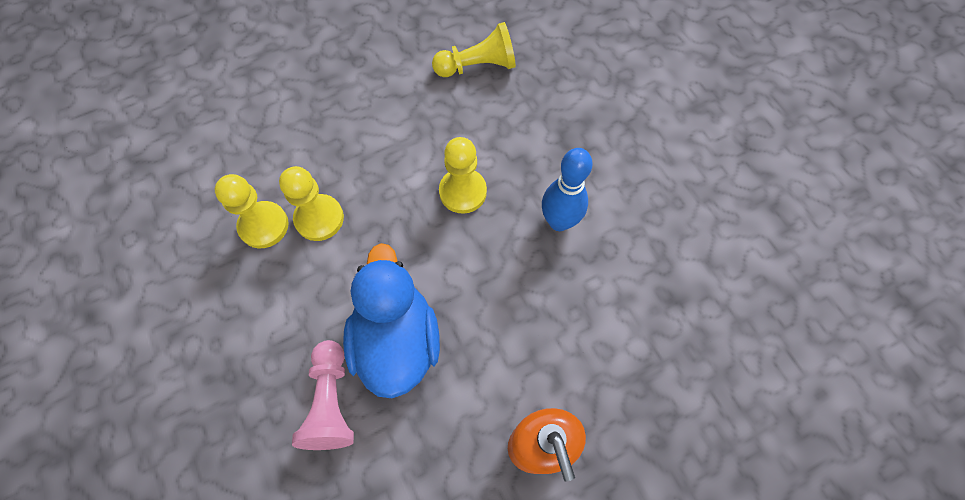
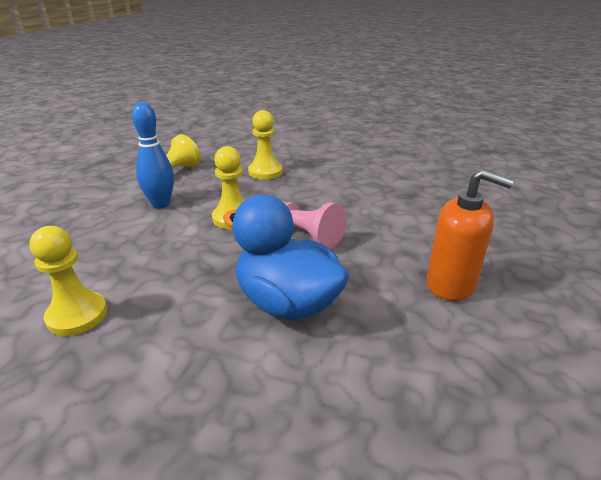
camera: 45 degrees left, 35 degrees down
(319, 218) = (132, 283): yellow pawn -> yellow pawn (265, 172)
(331, 402) = (284, 371): pink pawn -> pink pawn (305, 235)
(559, 221) = (310, 200): blue bowling pin -> blue bowling pin (161, 204)

